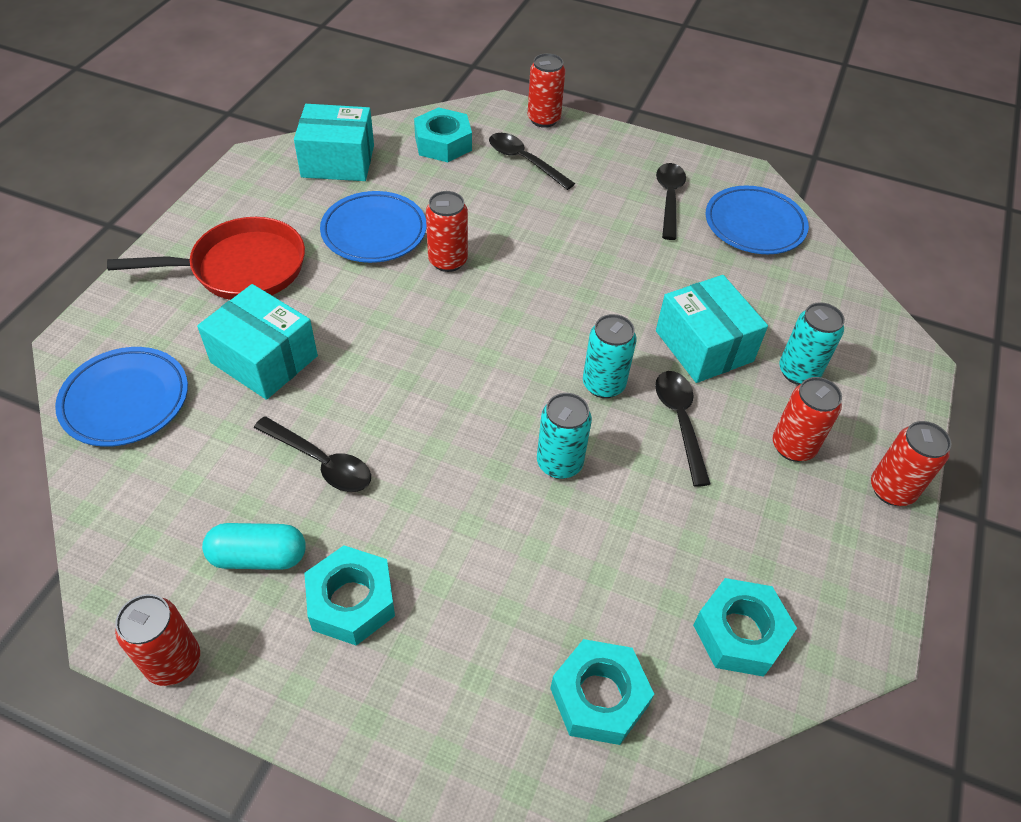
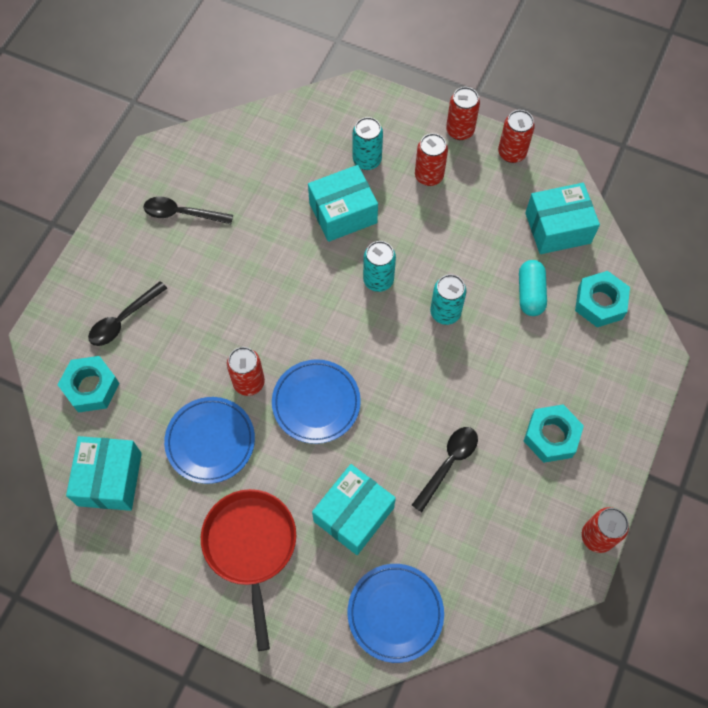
camera: 85 degrees left, 15 degrees up
(258, 557) = (523, 496): turquoise capsule -> turquoise capsule (530, 293)
(543, 119) = (63, 301): red can -> red can (512, 153)
(680, 421) = (410, 237): black spoon -> none
(739, 633) = (557, 228): turquoise nut -> turquoise box
(754, 225) = (217, 159): blue plate -> blue plate (316, 403)

